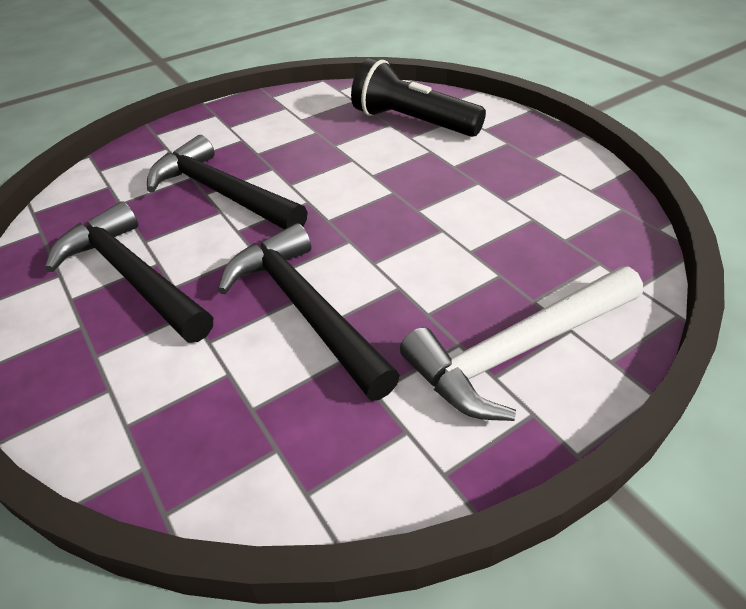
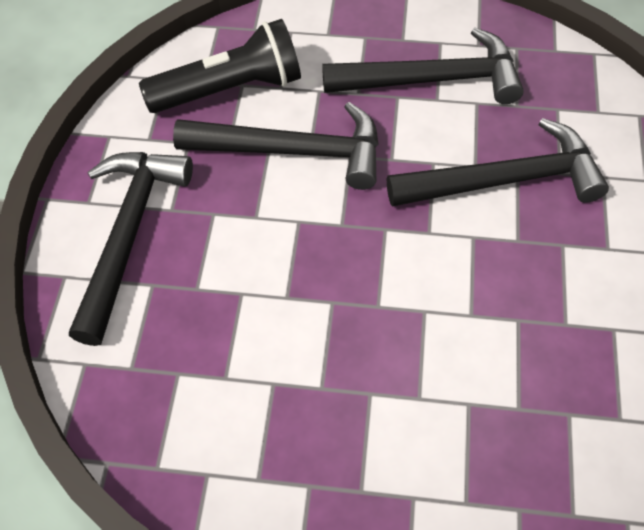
camera: 130 degrees right, 15 degrees up
(412, 122) = (499, 433): black flashlight -> black flashlight (230, 89)
(519, 350) = (128, 234): white hammer -> black hammer

